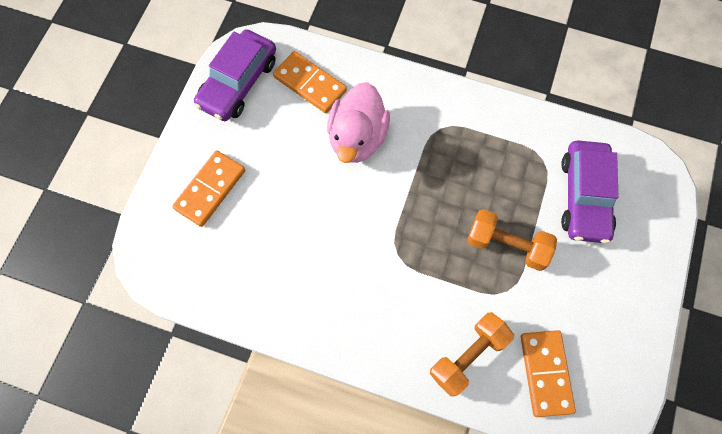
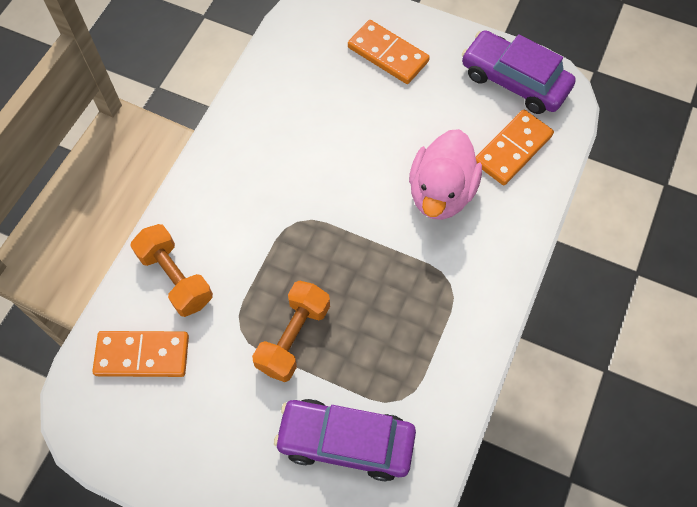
camera: 95 degrees right, 5 degrees down
(357, 138) = (441, 193): pink duck -> pink duck turned 90 degrees counterclockwise

